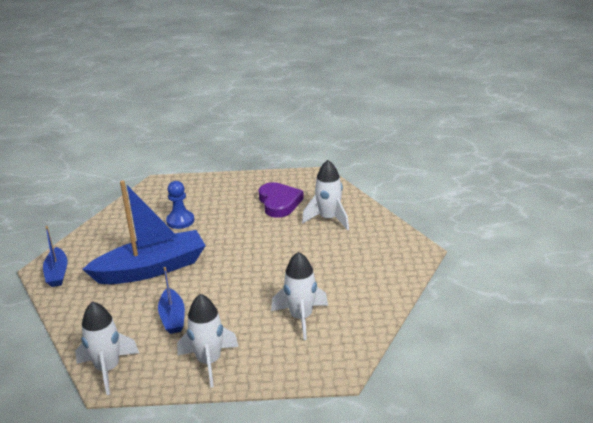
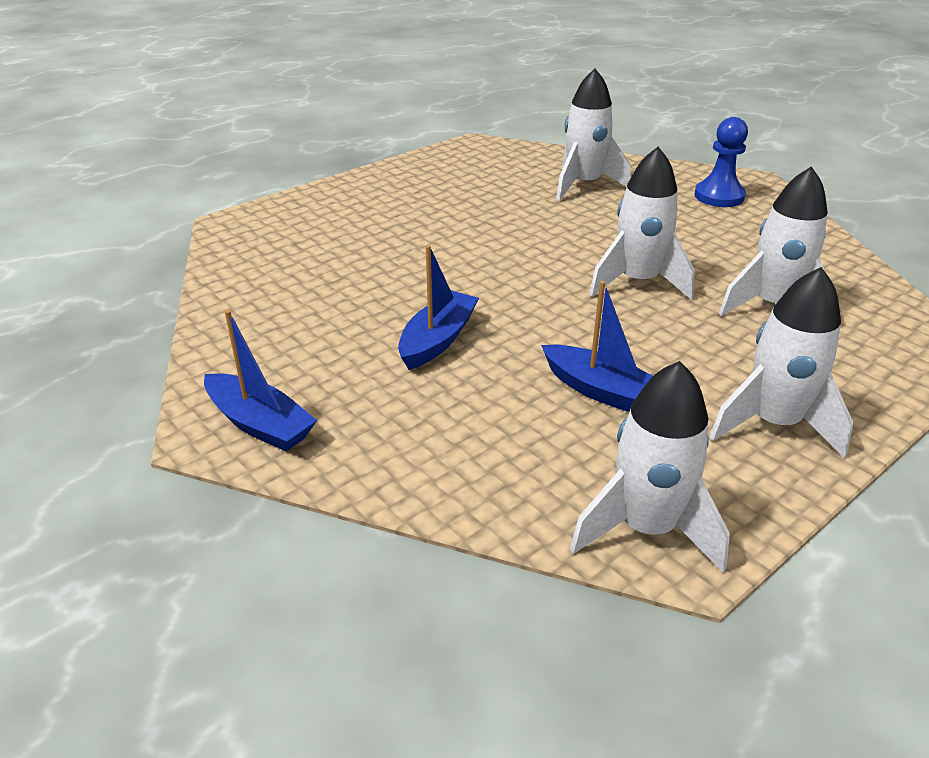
camera: 40 degrees left, 5 degrees up
(151, 269) = (438, 340): blue boat -> blue boat, size x0.50
(180, 221) = (367, 258): blue pawn -> blue pawn (719, 196)
(265, 279) = (638, 282): none -> white rocket
(279, 203) = (482, 188): purple heart -> none

